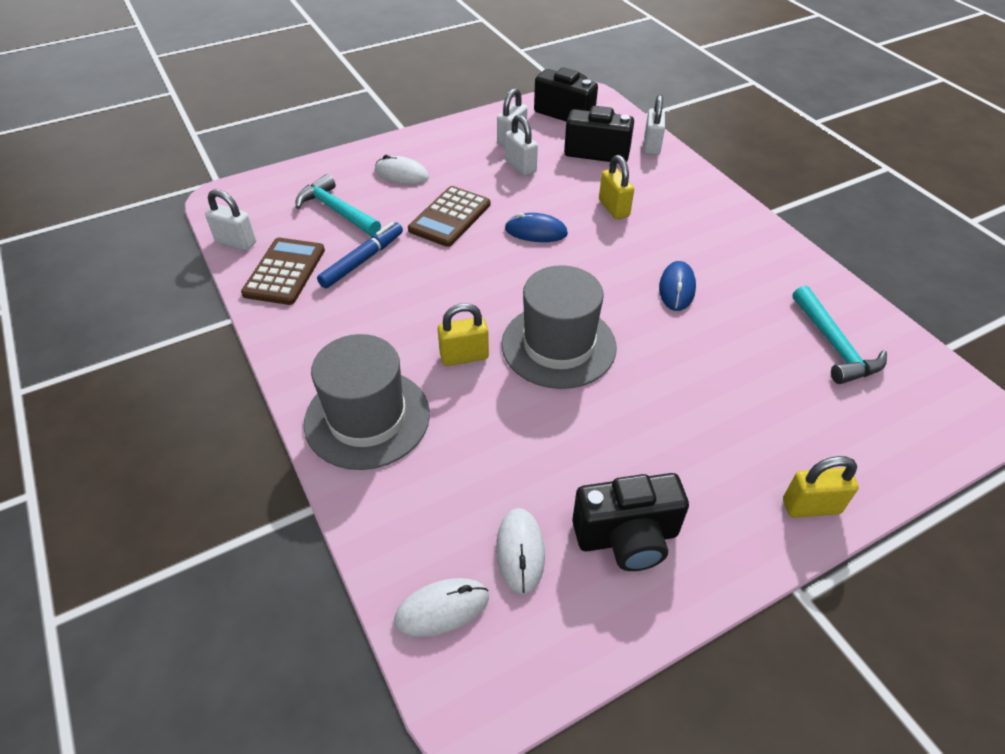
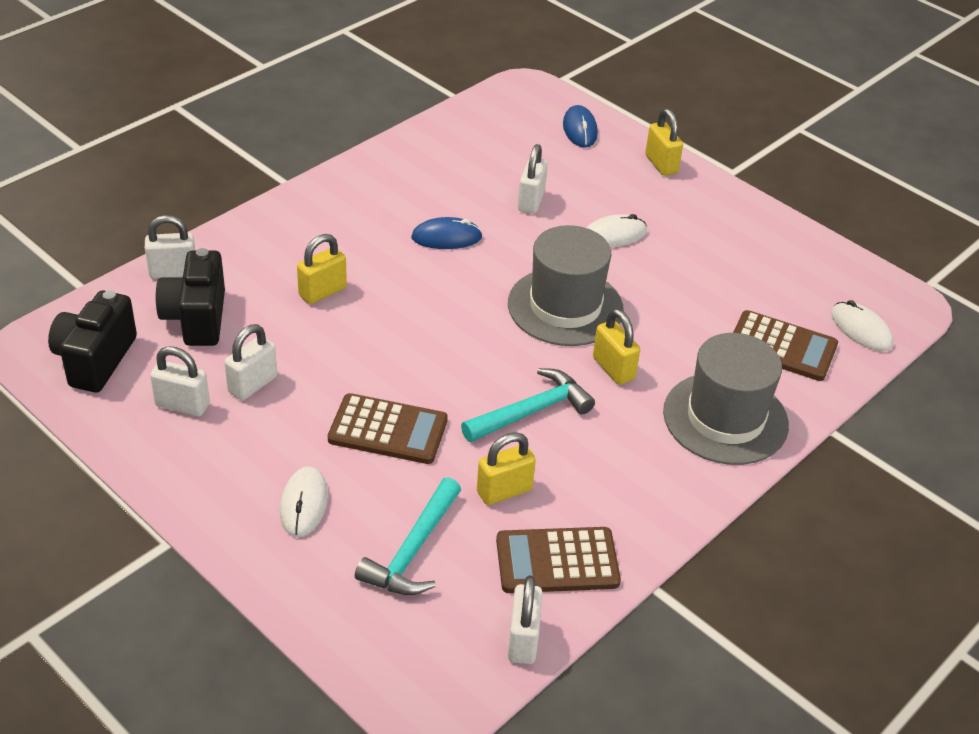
camera: 110 degrees left, 5 degrees down
(362, 260) = (504, 491): blue marker -> yellow padlock
(443, 507) = (782, 347): none -> brown calculator
(520, 551) = (790, 298): white mouse -> white mouse (613, 235)
(536, 231) = (390, 349): blue mouse -> blue mouse (579, 129)
(627, 537) = (743, 247): black camera -> none
(732, 361) = (531, 201): none -> white padlock
(834, 345) = (484, 148): turquoise hammer -> turquoise hammer (531, 411)

